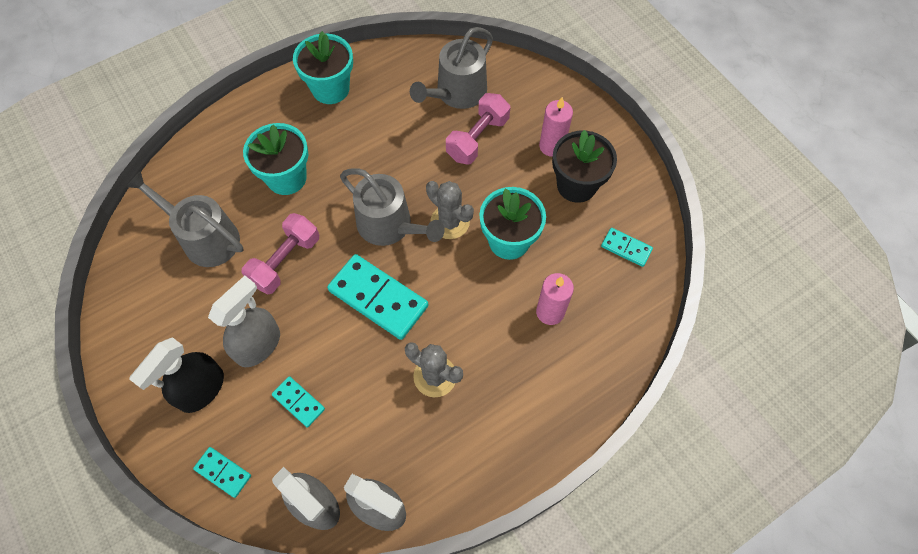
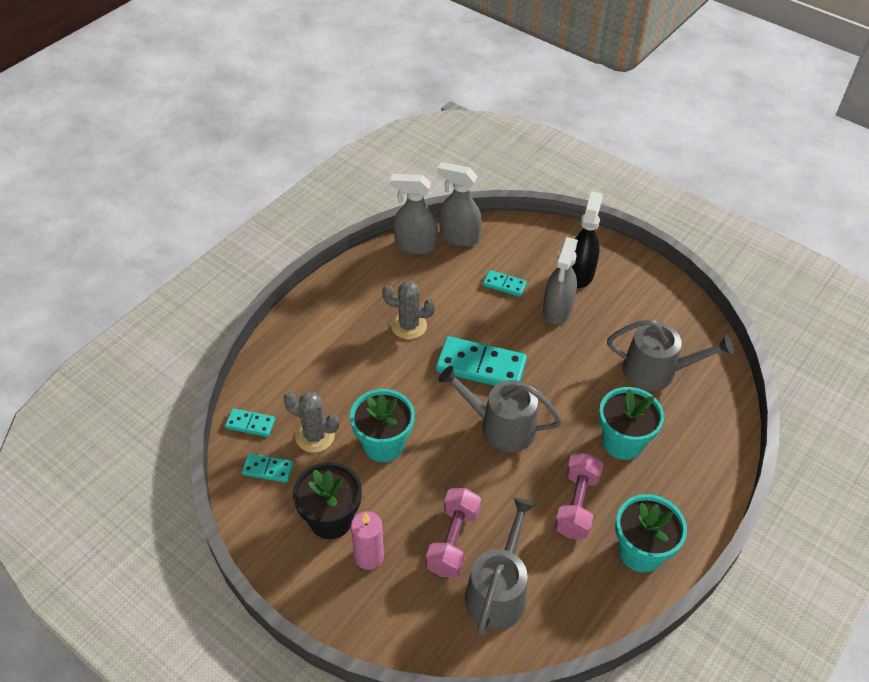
camera: 160 degrees right, 15 degrees down
(223, 472) = (532, 237): turquoise domino -> turquoise domino (250, 424)
(285, 261) = (576, 372): pink dumbbell -> pink dumbbell (576, 504)
(450, 222) = (446, 445): grey cactus -> grey cactus (315, 436)
(550, 312) = (328, 395): pink candle -> none

